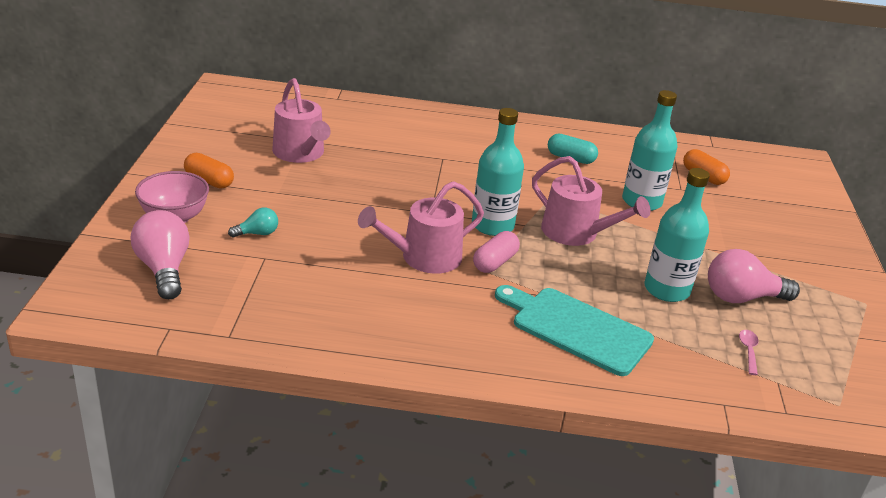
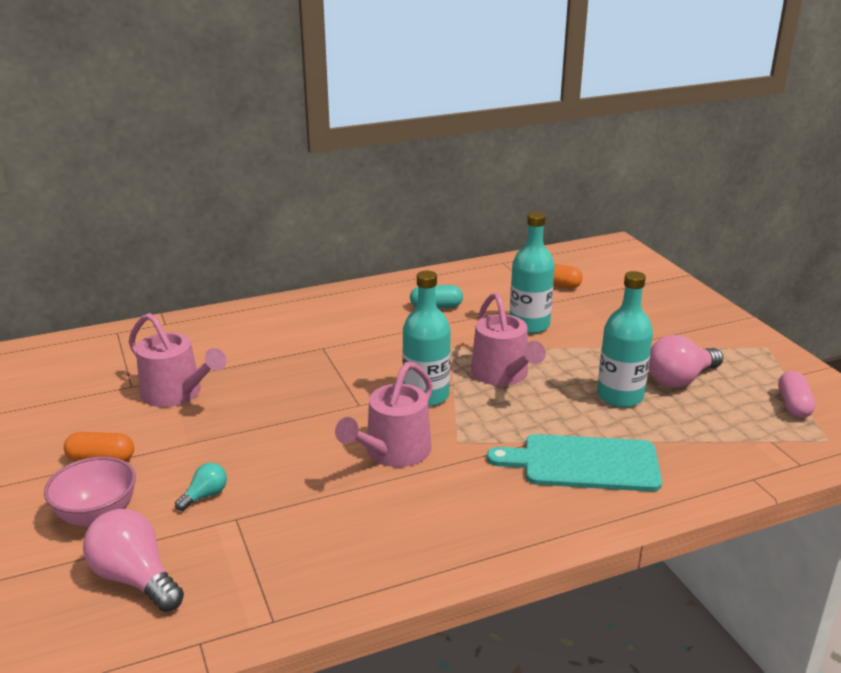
camera: 25 degrees left, 5 degrees down
(495, 262) = (460, 430): pink capsule -> pink capsule (793, 405)
(575, 233) = (502, 374): pink watering can -> pink watering can turned 60 degrees clockwise
(748, 351) = (727, 423): pink spoon -> none

